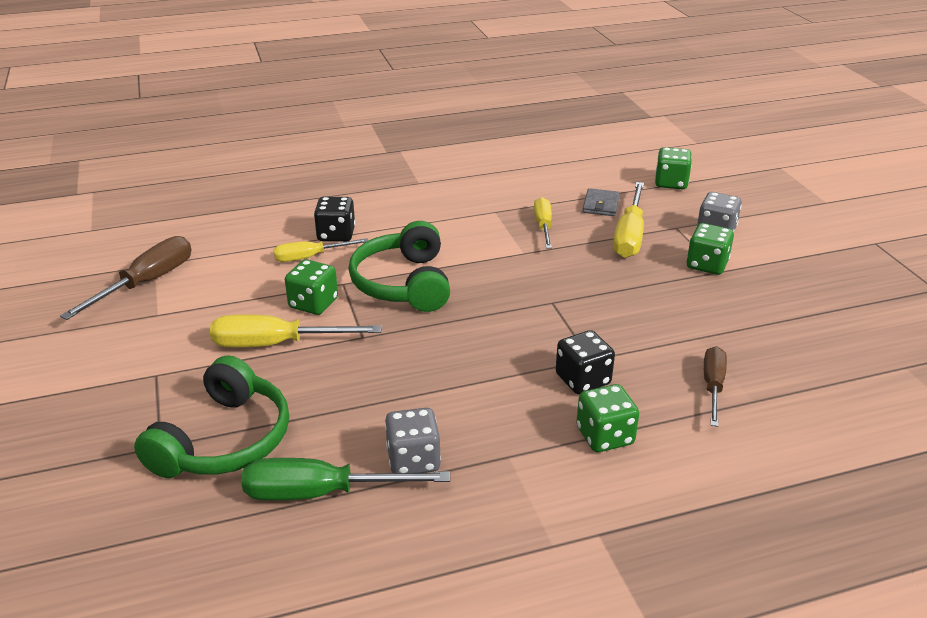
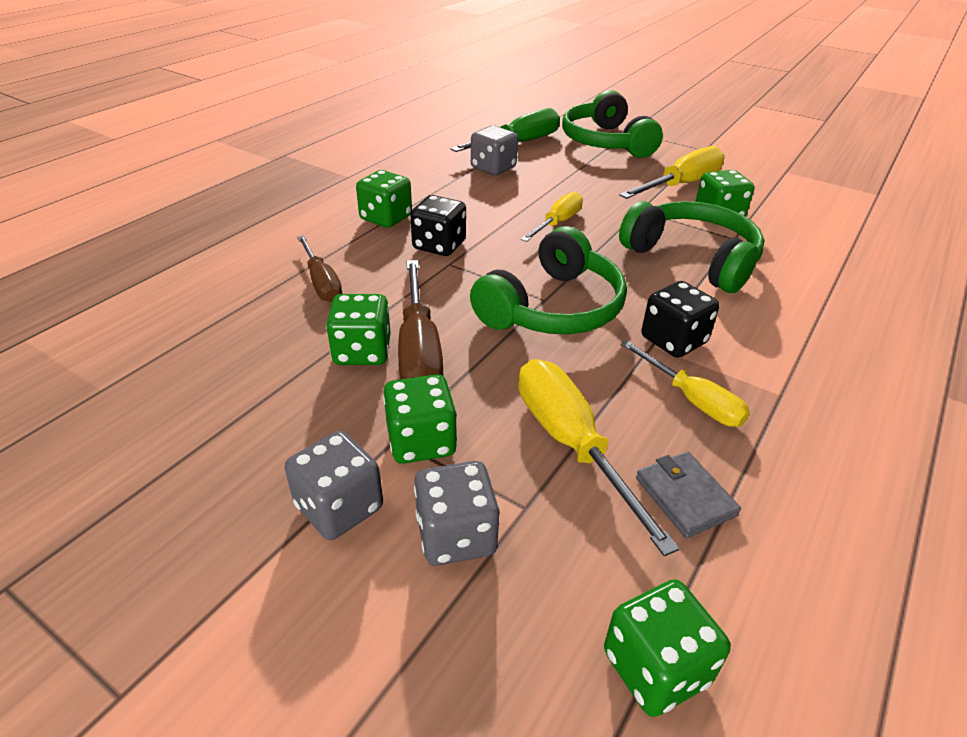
camera: 140 degrees right, 5 degrees up
(146, 283) = (845, 183): brown screwdriver -> brown screwdriver (419, 351)
(310, 257) = (806, 246): yellow screwdriver -> yellow screwdriver (557, 223)
(336, 235) = (841, 276): black dice -> black dice (673, 340)
(554, 295) = (552, 307): none -> green headphones
(711, 320) = (362, 351): none -> green dice
(766, 258) = (339, 507): none -> grey dice

